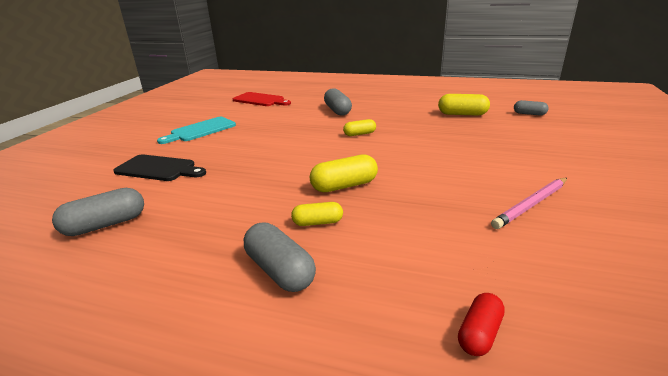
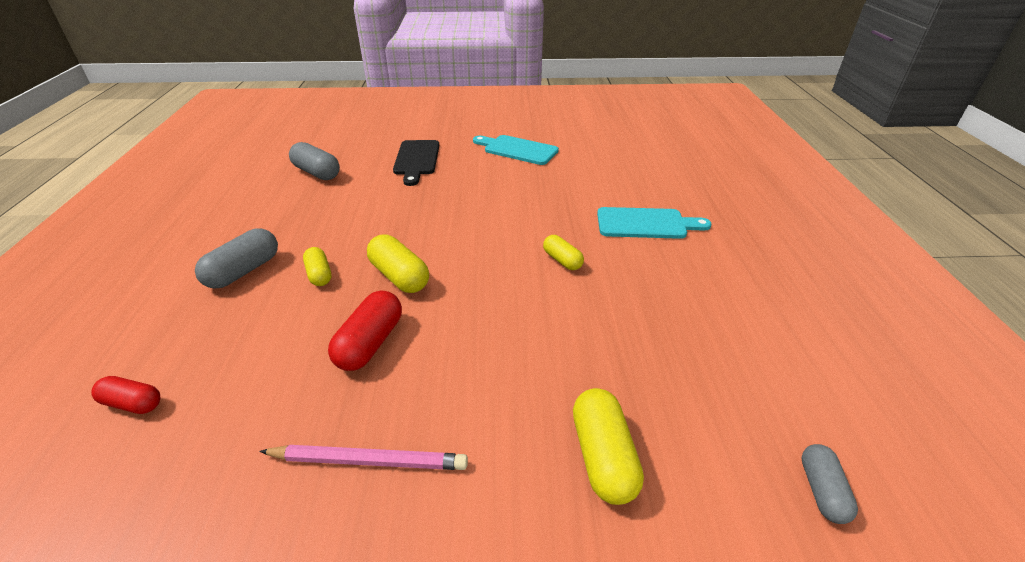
camera: 70 degrees right, 10 degrees up
(260, 100) = (643, 155): red cutting board -> none
(337, 111) = (646, 224): grey capsule -> turquoise cutting board
(421, 200) = (370, 343): none -> red capsule
(462, 114) = (732, 368): yellow capsule -> yellow capsule (603, 457)
(531, 204) = (368, 461): pink pencil -> pink pencil turned 150 degrees clockwise

